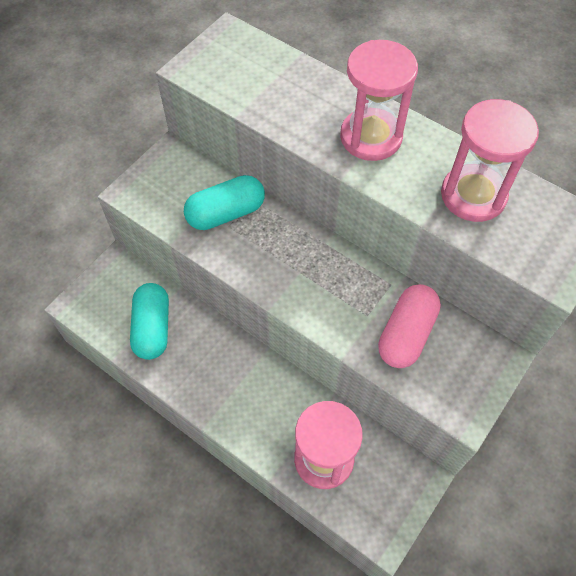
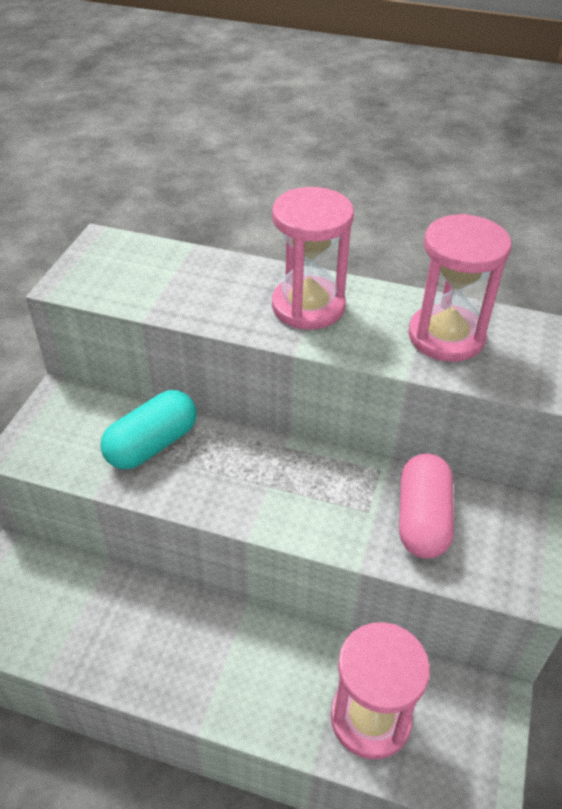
camera: 20 degrees left, 15 degrees down
(152, 328) = (87, 623): turquoise capsule -> none

